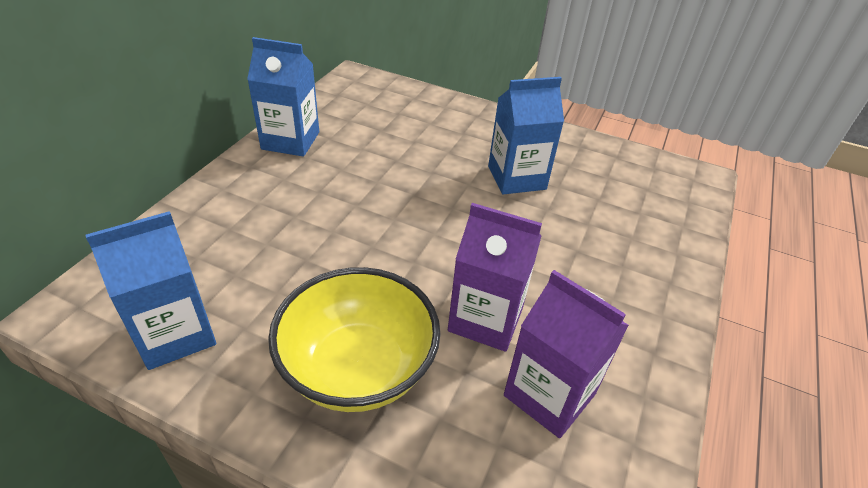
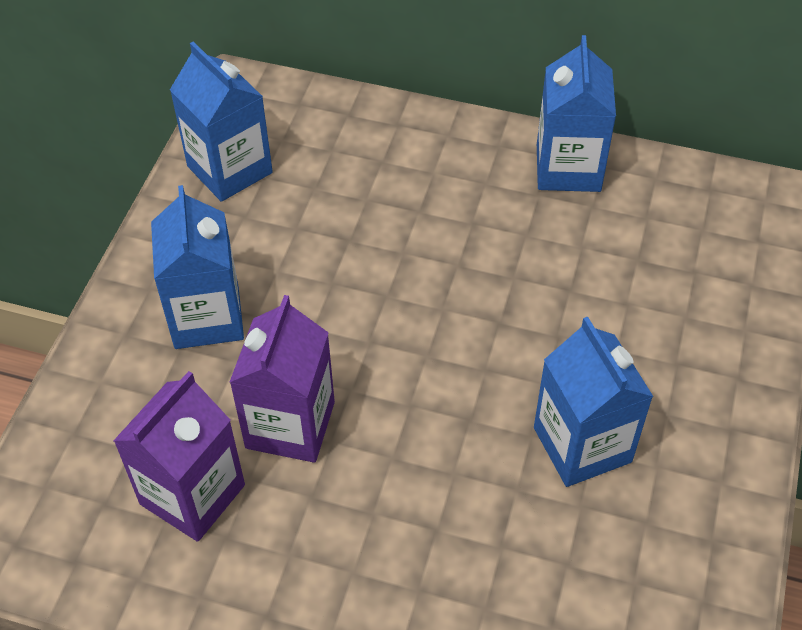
camera: 85 degrees right, 10 degrees up
(358, 368) = (207, 317): yellow bowl -> blue carton

